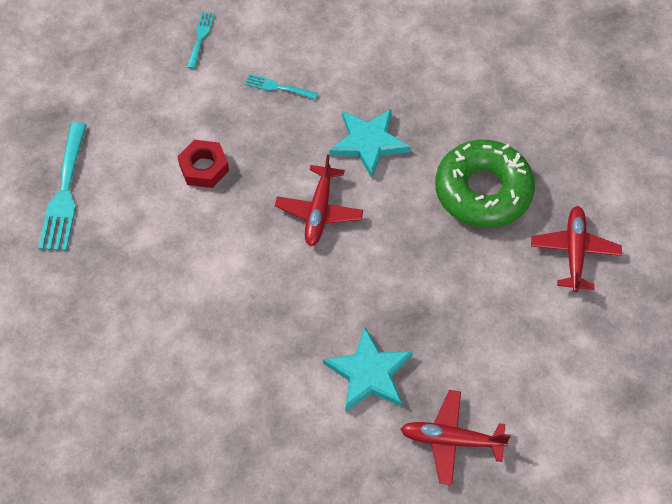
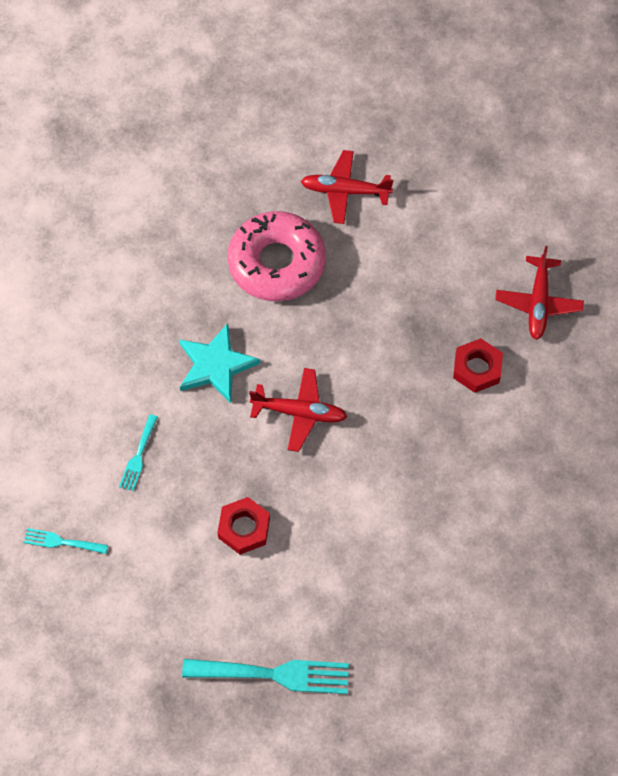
camera: 90 degrees left, 5 degrees up
(369, 373) = (477, 368): turquoise star -> red nut
(483, 191) = (276, 263): green donut -> pink donut

